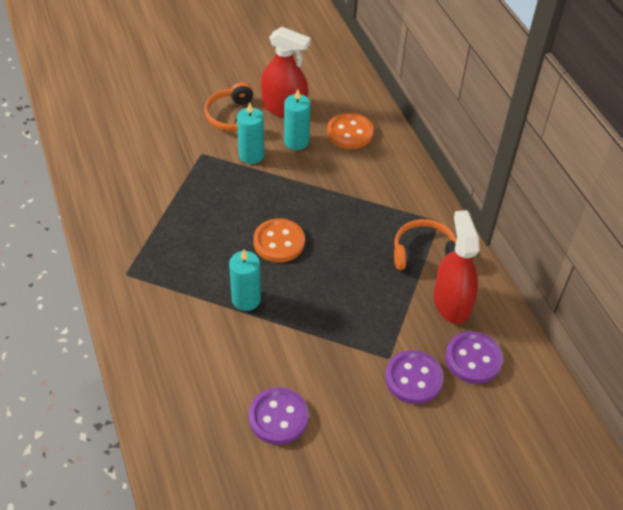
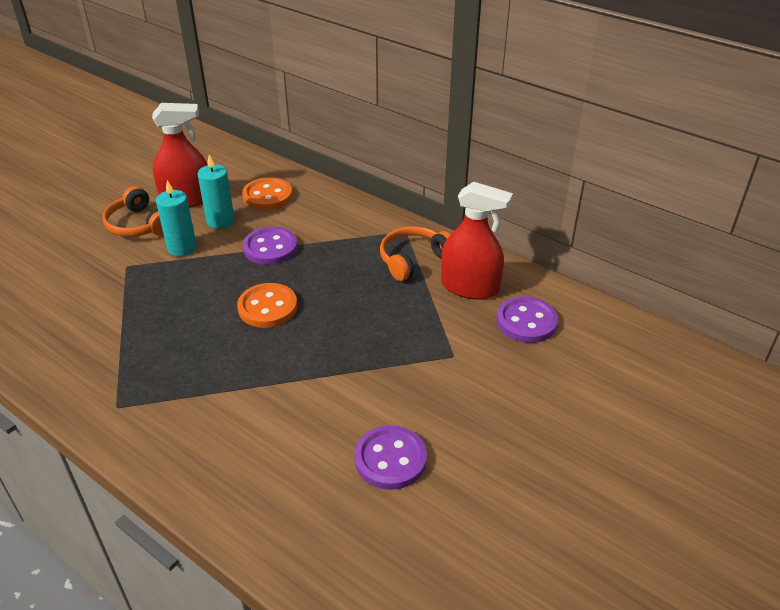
camera: 30 degrees left, 10 degrees down
(246, 299) = (272, 370): turquoise candle -> none
(413, 378) = (489, 361): purple button -> purple button (270, 248)
(451, 302) = (470, 287): red spray bottle -> red spray bottle turned 150 degrees clockwise

